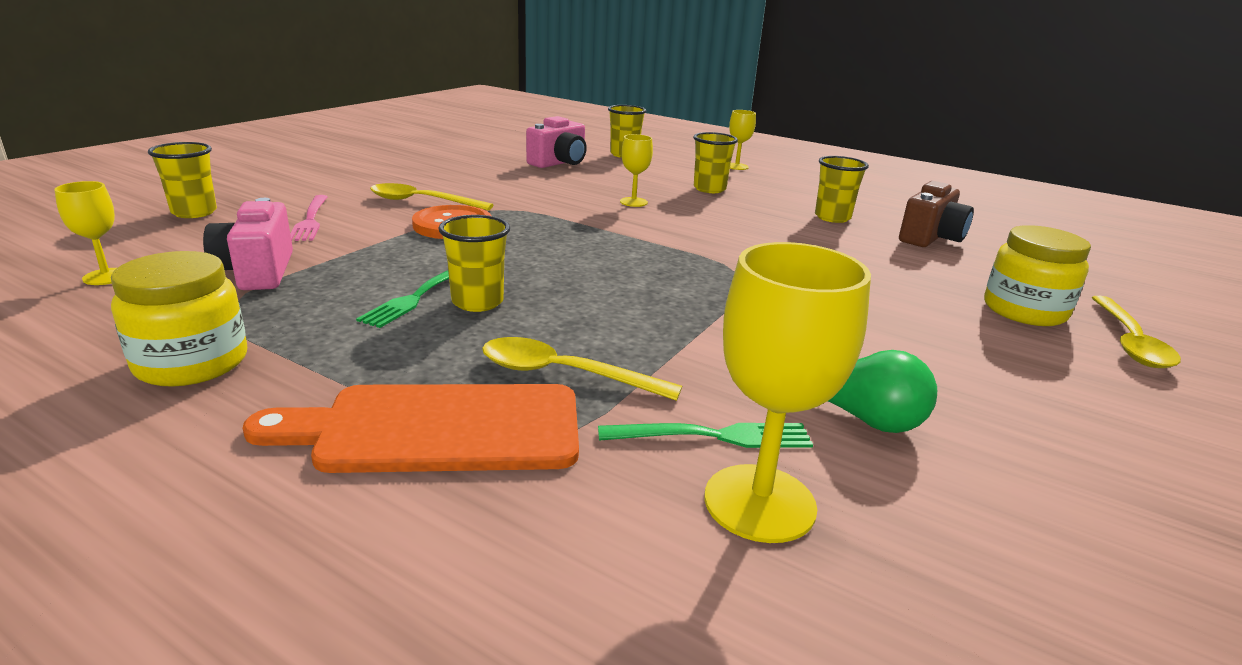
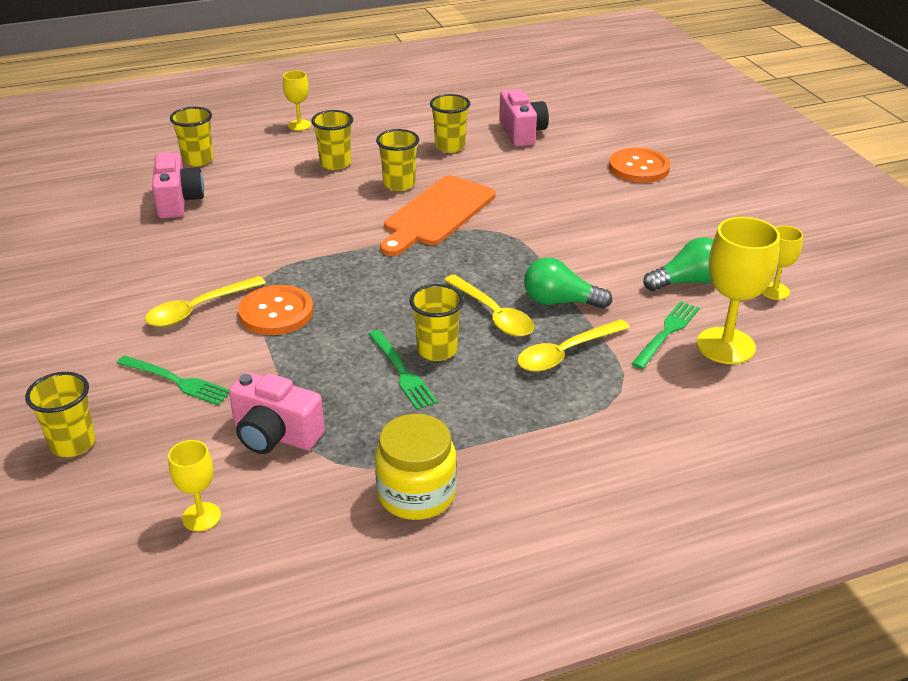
camera: 50 degrees left, 10 degrees up
(310, 220) = (178, 381): pink fork -> green fork
(438, 429) = (585, 417): orange cutting board -> orange cutting board (437, 214)
(633, 202) = (323, 210): yellow goblet -> yellow goblet (774, 291)
(665, 341) = (560, 302): none -> green light bulb
(728, 216) = (399, 184): none -> yellow cup
(930, 238) = (522, 133): brown camera -> pink camera
(1024, 311) = (639, 168): yellow jar -> orange button
(1130, 342) = (696, 162): yellow spoon -> yellow spoon (493, 315)

